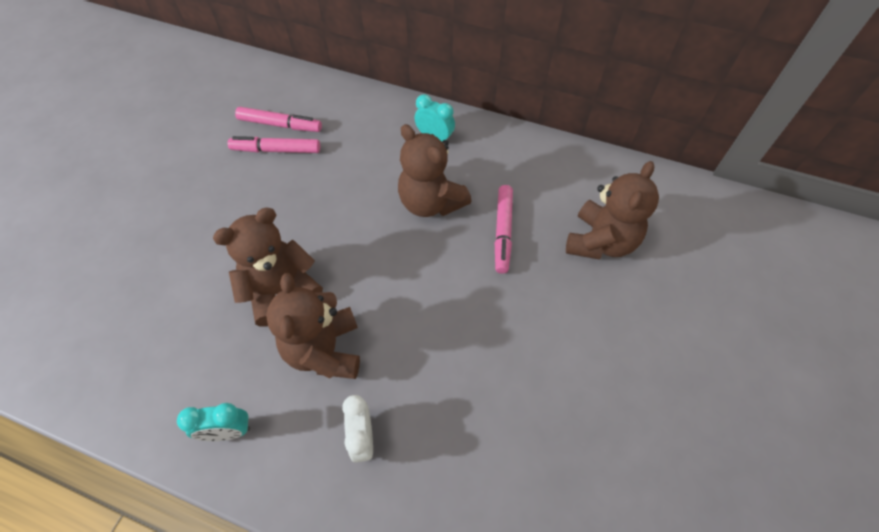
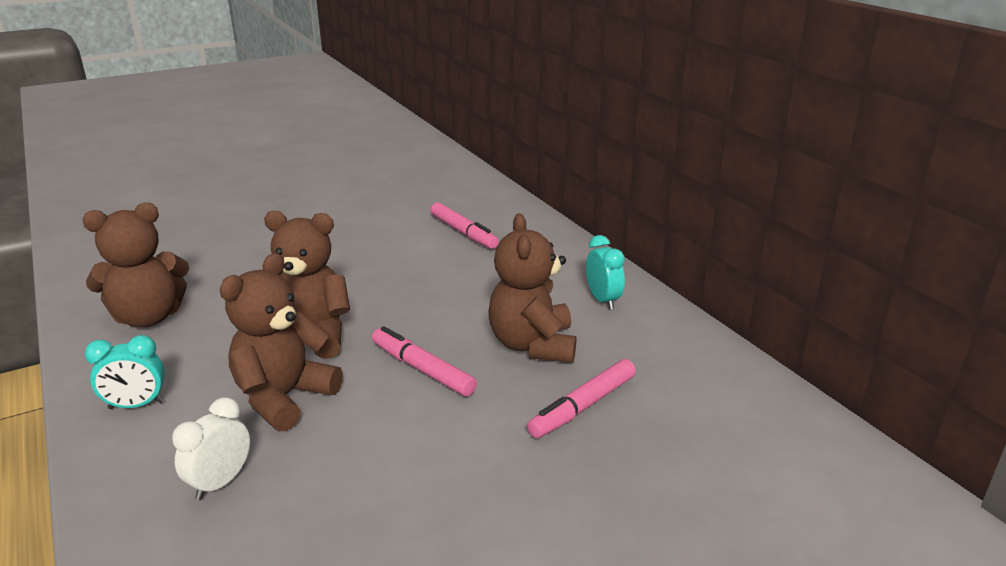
camera: 40 degrees right, 30 degrees down
(228, 431) = (136, 405): turquoise clock -> turquoise clock turned 45 degrees counterclockwise
(276, 150) = (437, 247): pink marker -> pink marker (422, 369)
(600, 242) = (702, 480): brown teddy bear -> brown teddy bear (148, 317)

